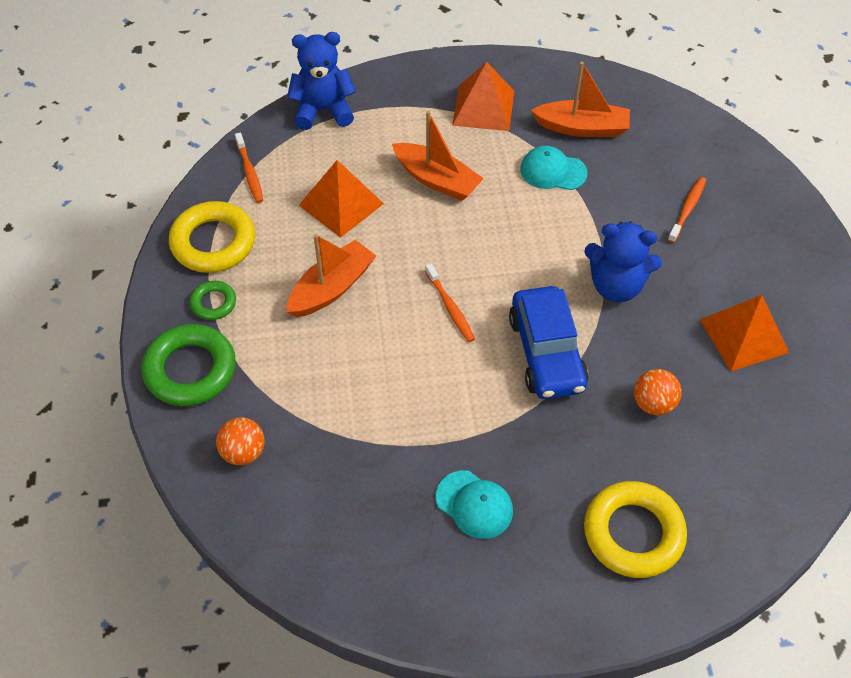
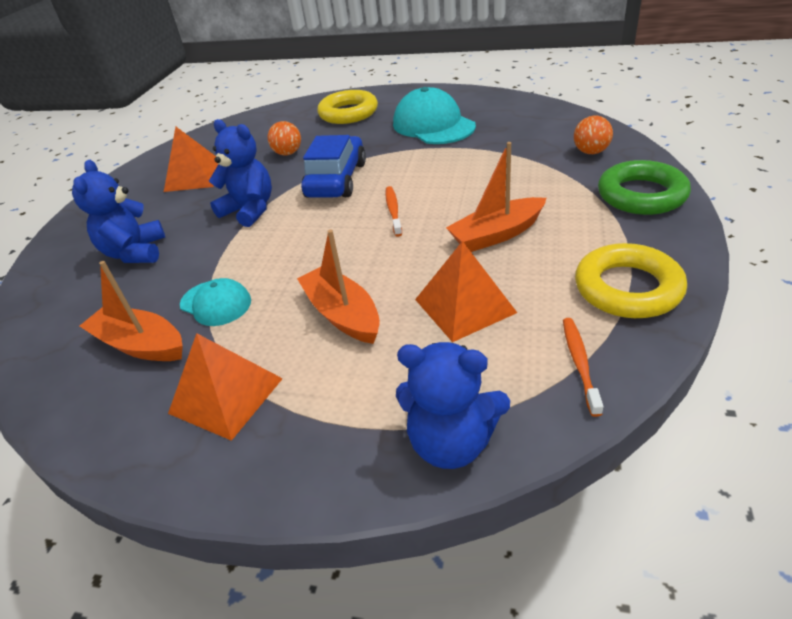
camera: 155 degrees left, 15 degrees down
(213, 303) = (622, 236): green ring -> none
(474, 504) = (433, 125): turquoise cap -> turquoise cap, size x1.74
(687, 209) = (135, 253): orange toothbrush -> blue teddy bear

